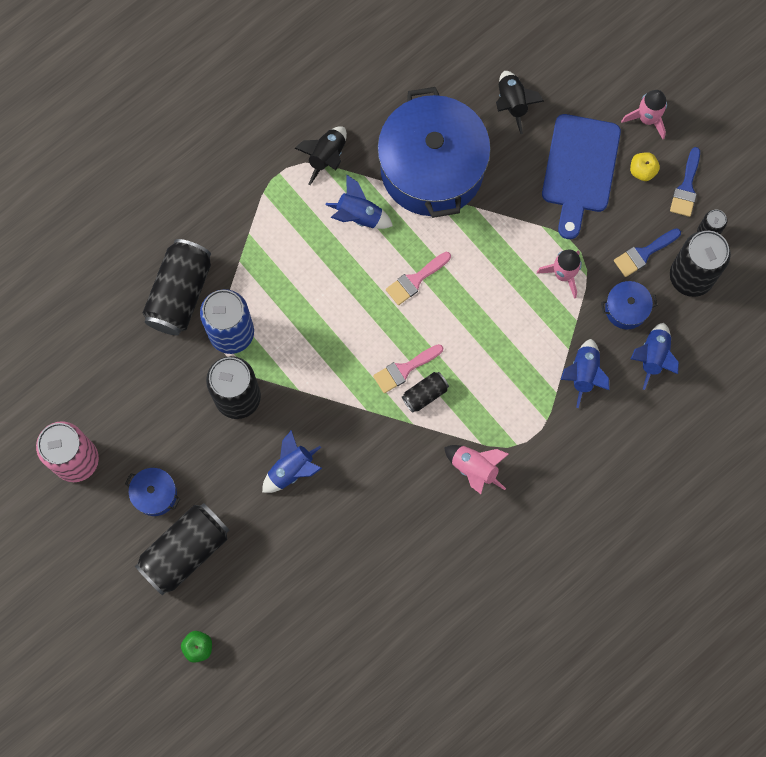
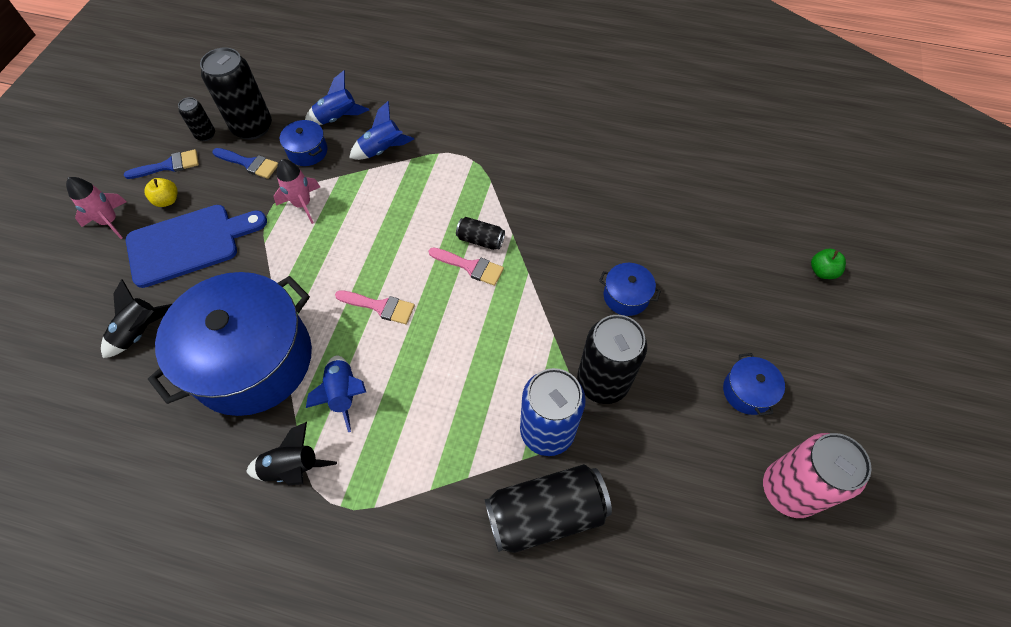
camera: 125 degrees left, 15 degrees down
(185, 551) = (766, 332): black can -> none
(291, 470) = (626, 296): blue rocket -> blue pot
(474, 468) = (514, 175): pink rocket -> none

